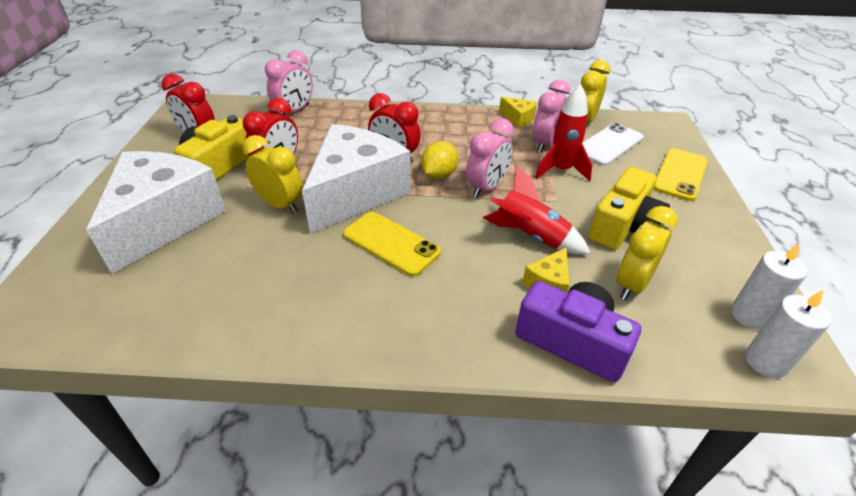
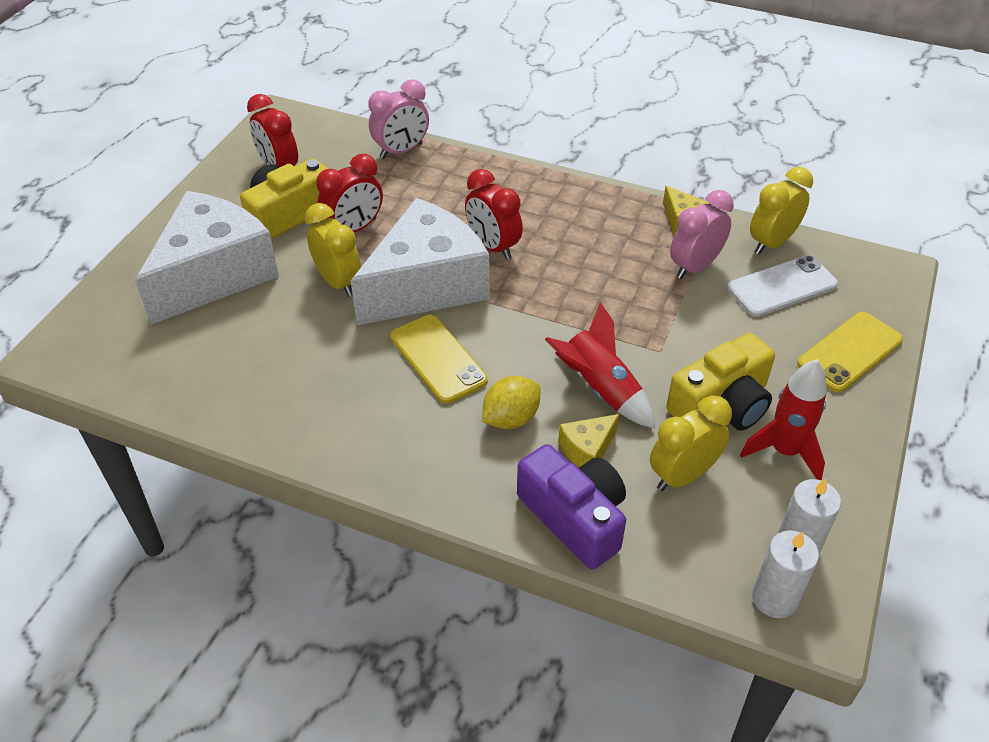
camera: 20 degrees right, 5 degrees up
(439, 175) = (535, 282): yellow lemon -> yellow lemon (511, 418)
(486, 187) = (583, 313): pink clock -> none
(560, 170) = (691, 310): red rocket -> red rocket (784, 451)

